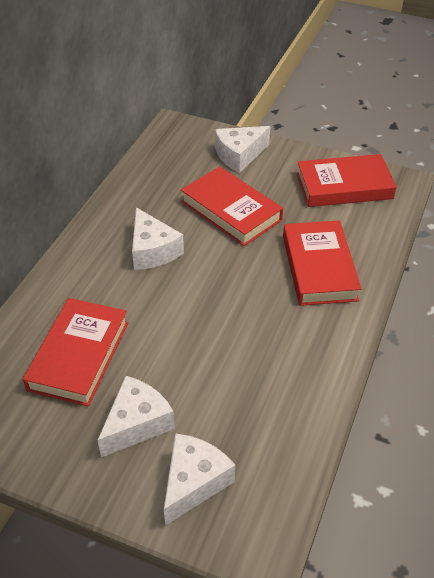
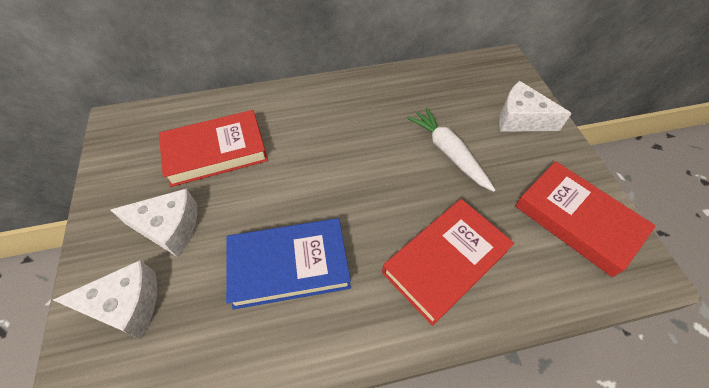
camera: 55 degrees right, 10 degrees up
(152, 251) = (355, 130): white cheese -> none
(231, 211) = (448, 152): red book -> white carrot
(248, 356) = (289, 266): none -> blue book

